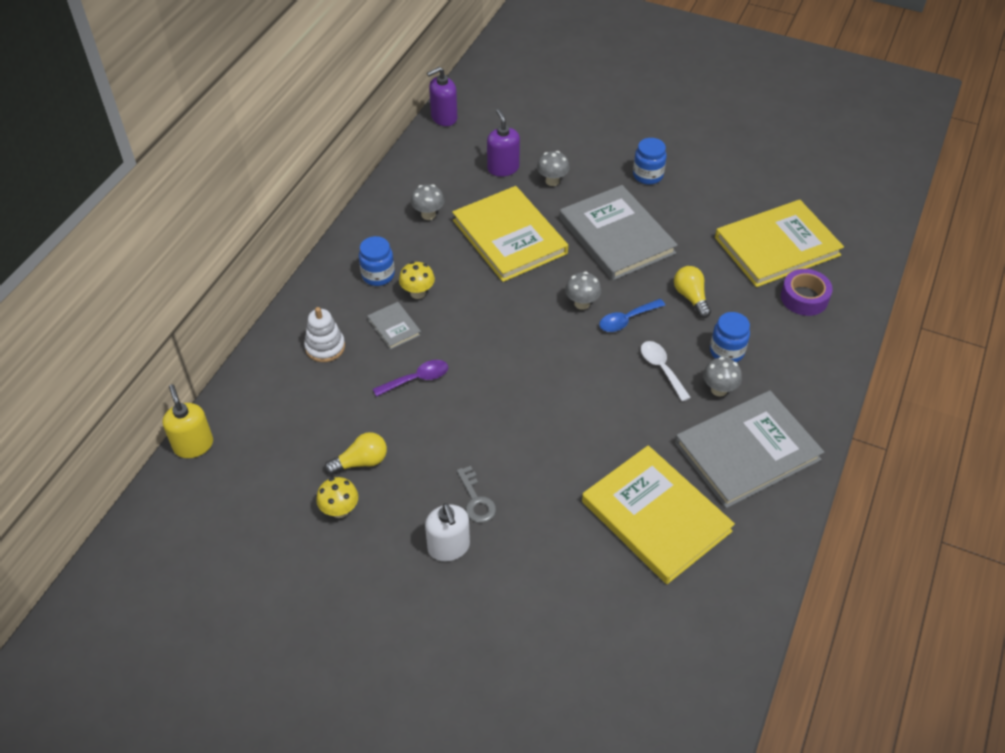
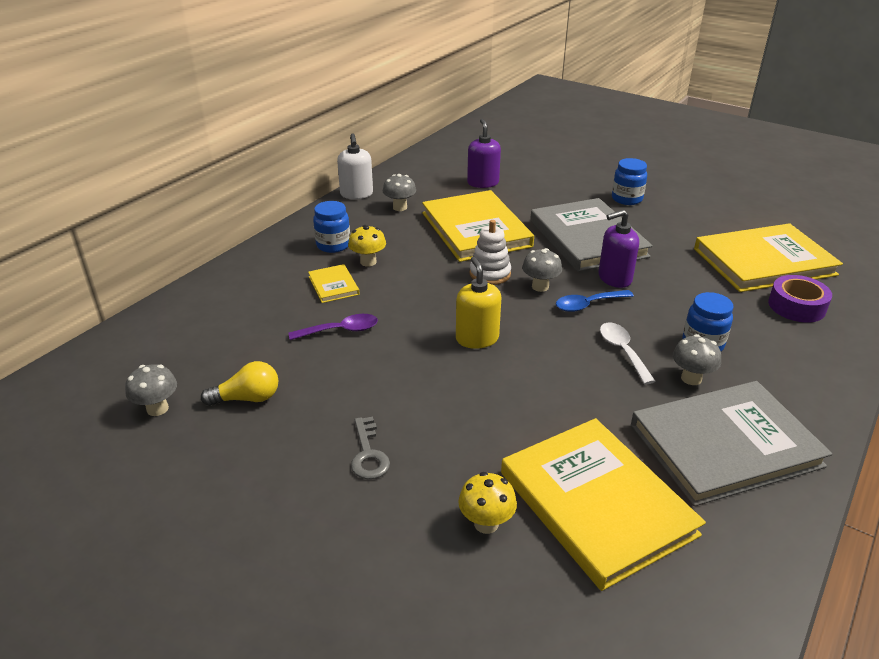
camera: 10 degrees right, 15 degrees down
(193, 445) = (74, 361): yellow soap dispenser -> yellow soap dispenser (477, 338)
(325, 347) = (255, 294): white stacking toy -> white stacking toy (490, 274)
(340, 510) = (201, 443): yellow mushroom -> yellow mushroom (486, 523)
(394, 327) = (333, 285): grey book -> yellow book
(444, 118) = (437, 147): purple soap dispenser -> purple soap dispenser (614, 278)
(449, 547) = (316, 502): white soap dispenser -> white soap dispenser (356, 194)
(552, 181) = (529, 195): grey mushroom -> grey mushroom (157, 408)
(691, 297) = (663, 293): yellow light bulb -> none

